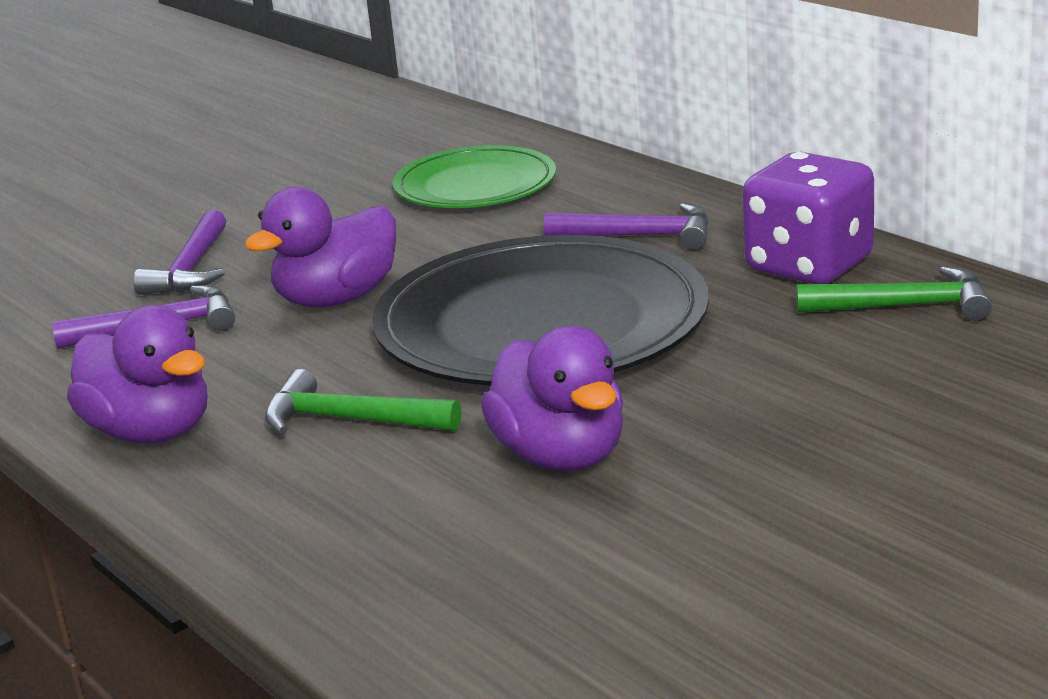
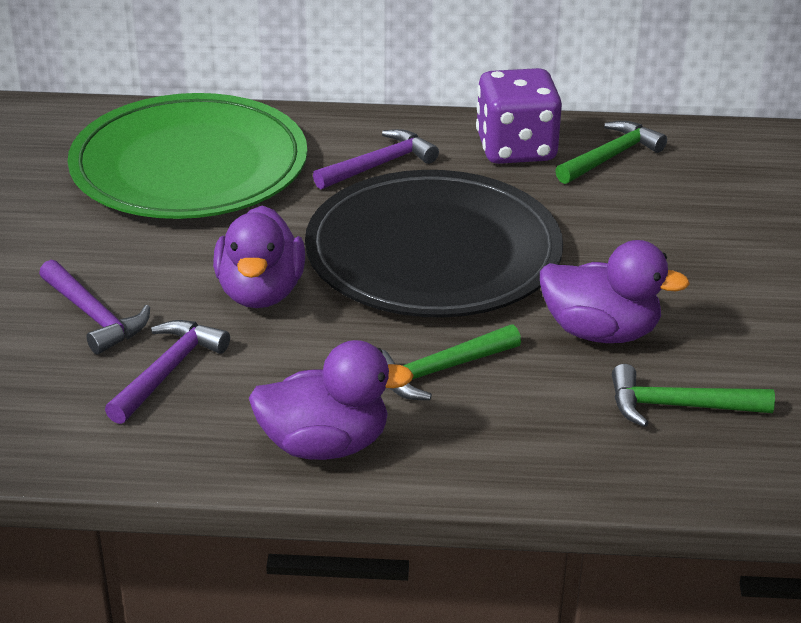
camera: 50 degrees left, 10 degrees up
(475, 186) = (189, 166): green plate -> green plate, size x1.70
(500, 557) = (679, 406): none -> green hammer

